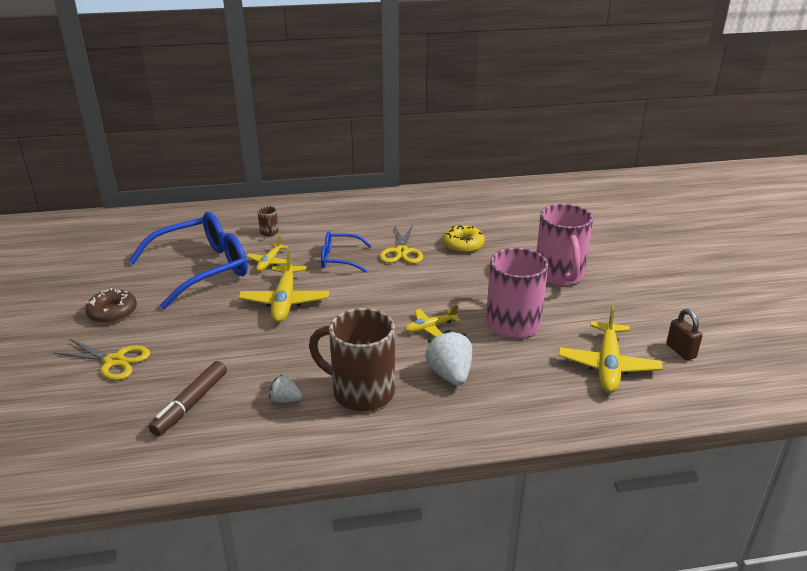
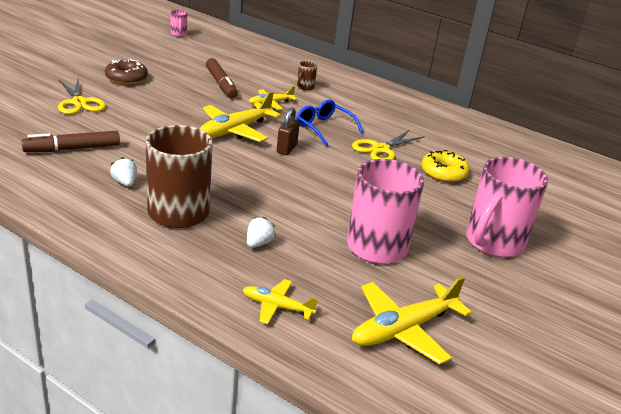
camera: 40 degrees right, 0 degrees up
(79, 243) = (178, 34): none -> pink mug
(202, 269) = (221, 84): blue glasses -> brown marker
(430, 327) = (304, 207): yellow plane -> yellow plane (277, 306)
(450, 374) = (258, 243): white strawberry -> white strawberry, size x0.56
(680, 351) = (503, 372): brown padlock -> brown padlock (286, 149)

